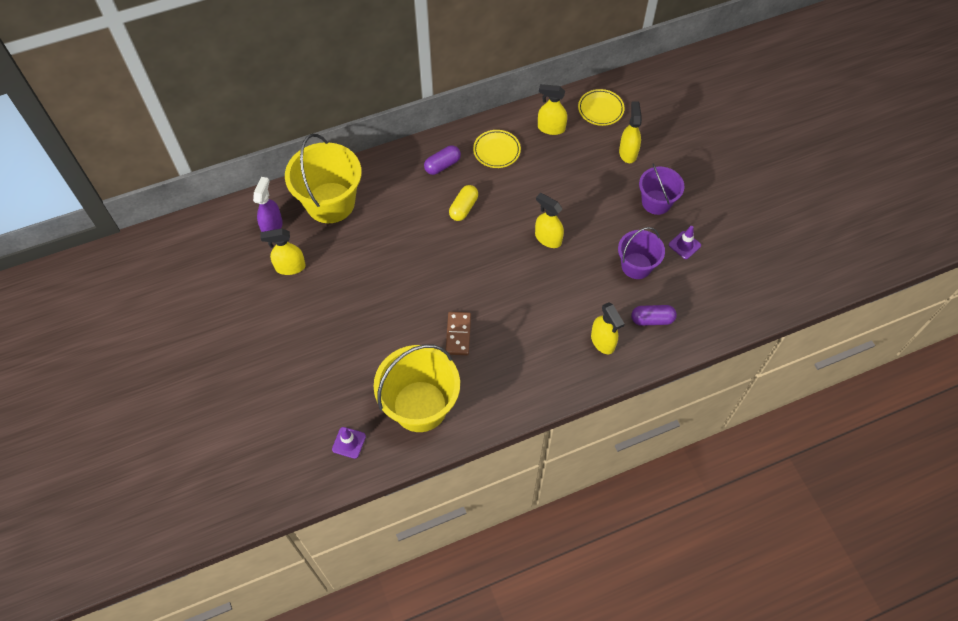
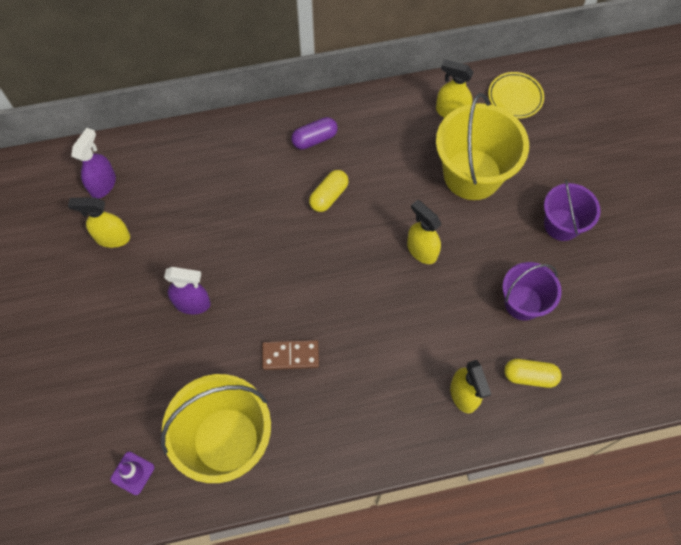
camera: 10 degrees right, 5 degrees up
(330, 203) = (175, 165): yellow bucket -> yellow bucket (472, 174)
(369, 307) = (192, 303): none -> purple spray bottle
(458, 334) = (290, 355): brown domino -> brown domino turned 75 degrees clockwise
(496, 151) = (381, 130): yellow plate -> none
(628, 152) = (538, 156): yellow spray bottle -> none
(652, 319) = (529, 376): purple capsule -> yellow capsule
(684, 245) = (587, 285): purple traffic cone -> none

